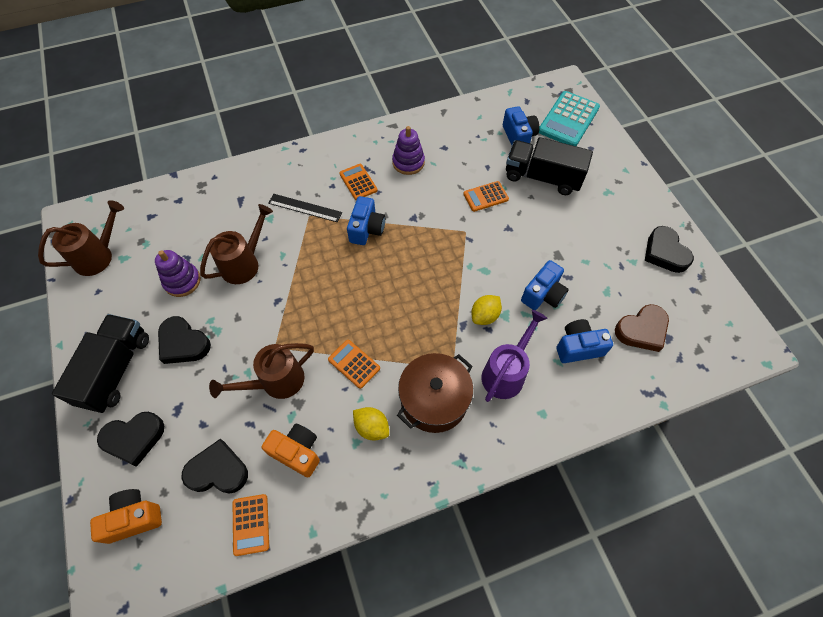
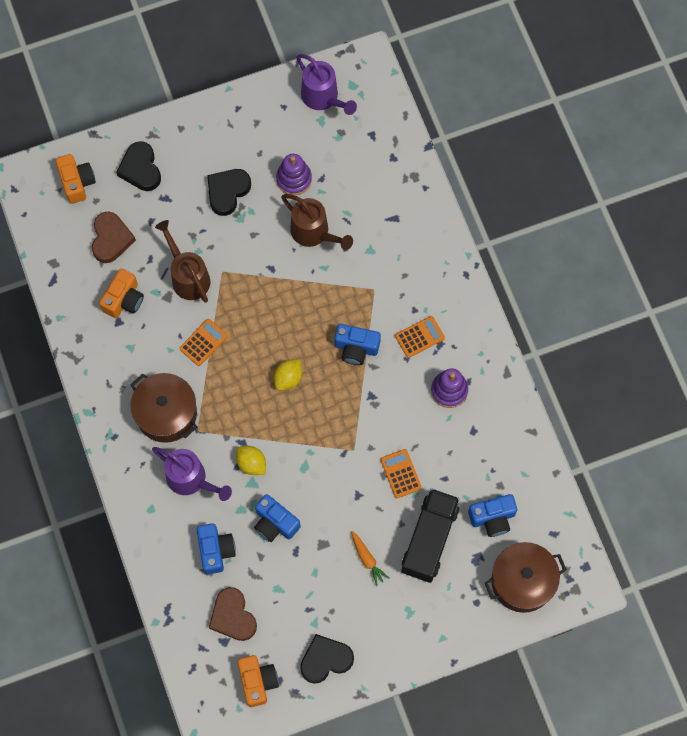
camera: 90 degrees right, 10 degrees up
(99, 256) = (323, 98): brown watering can -> purple watering can
(116, 370) = (203, 141): black truck -> none
(218, 471) = (111, 239): black heart -> brown heart
(251, 524) = (68, 270): orange calculator -> none
(305, 208) = (384, 284): black ruler -> none
(372, 427) = (143, 360): yellow lemon -> yellow lemon (288, 378)
(567, 221) = (367, 559): none -> orange carrot
(568, 120) = (522, 581): turquoise calculator -> brown pot
(700, 307) = (258, 681): none -> orange camera

